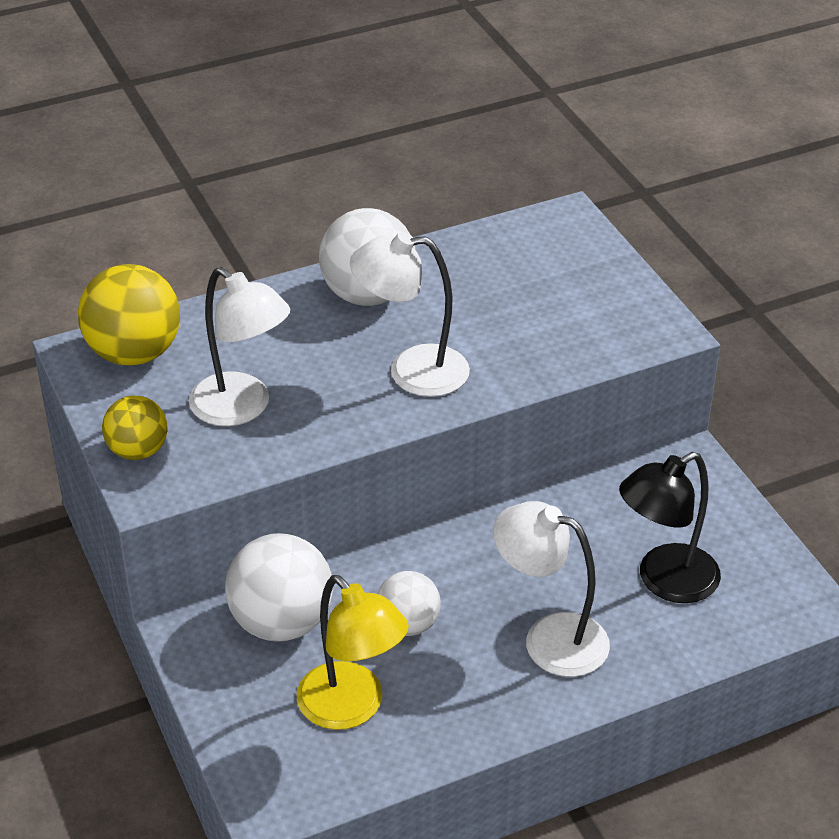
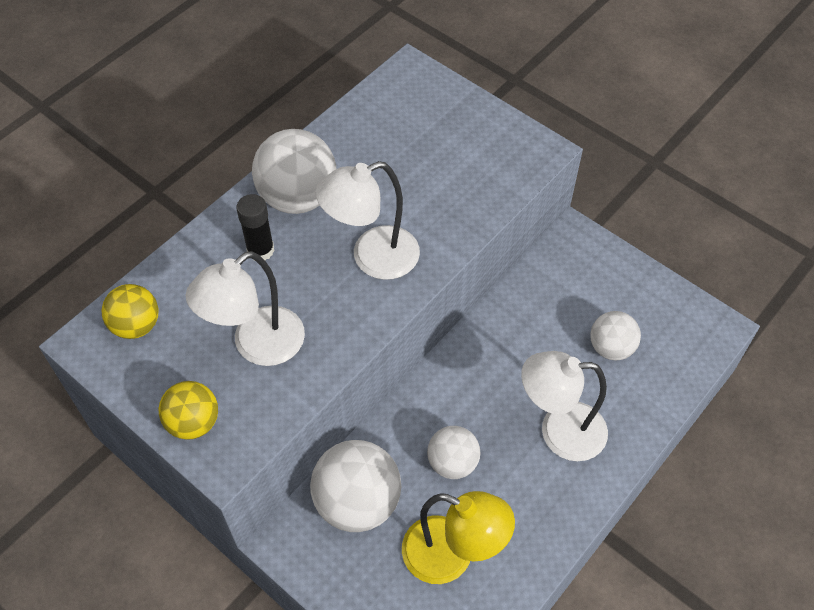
camera: 25 degrees left, 15 degrees up
(134, 353) = (136, 325): yellow ball -> yellow ball, size x0.61
(242, 408) = (257, 346): white lamp -> white lamp turned 120 degrees clockwise
(299, 328) = (260, 250): none -> black glue stick
(665, 581) = (611, 348): black lamp -> white ball

